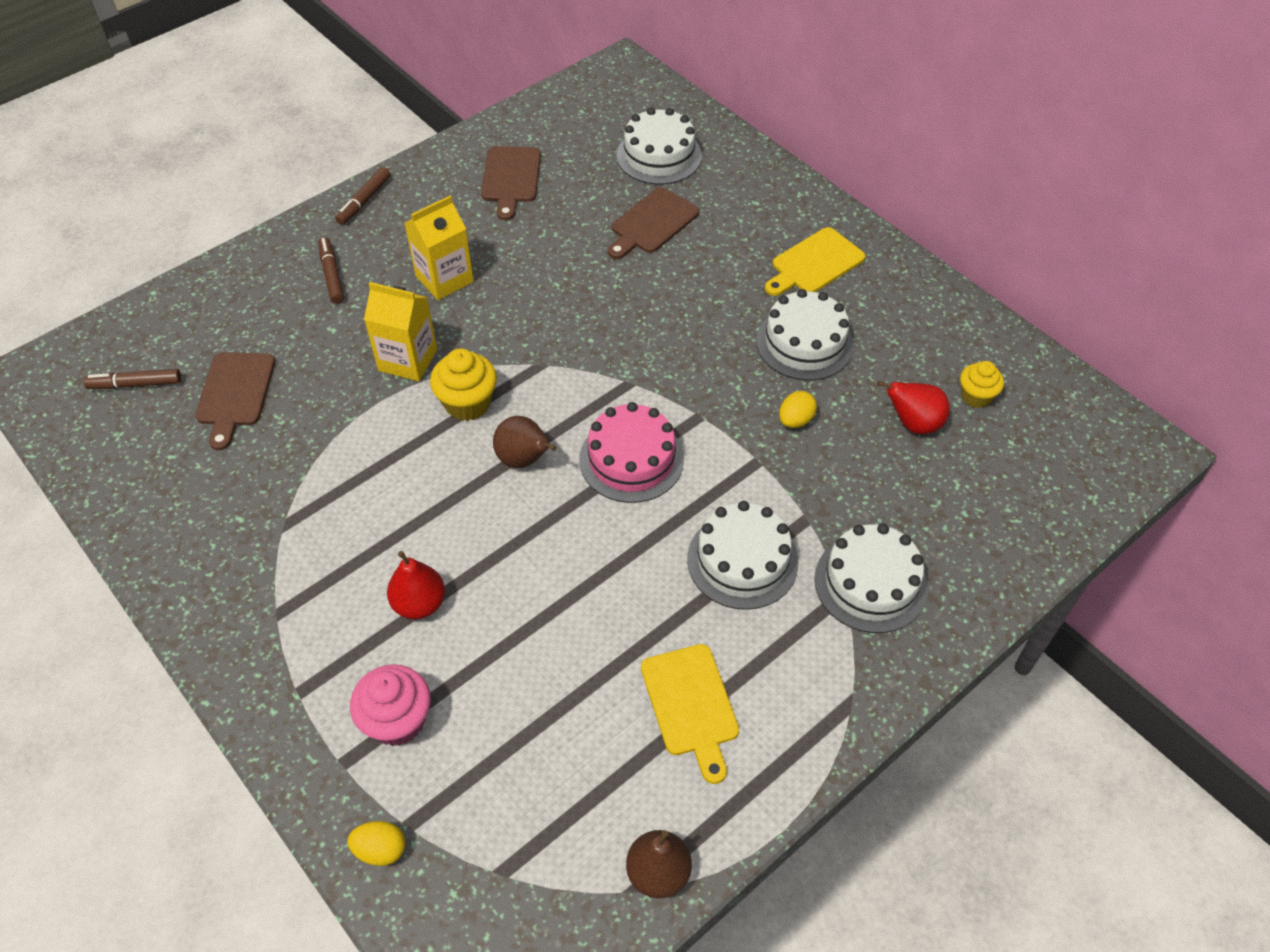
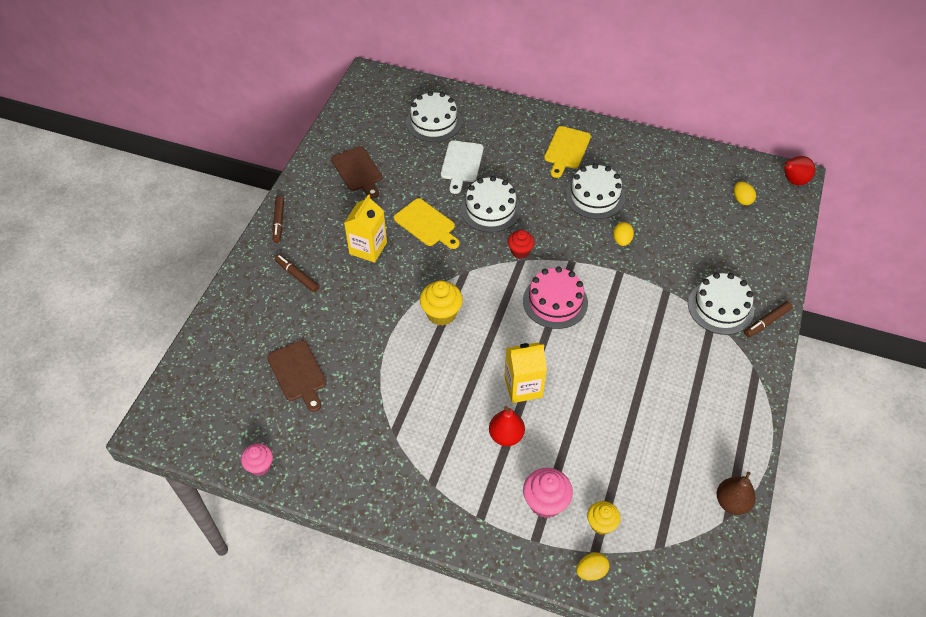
camera: 30 degrees left, 0 degrees up
(101, 483) = (260, 466): none -> pink cupcake
(135, 384) = (229, 398): brown marker -> brown marker (767, 322)
(408, 360) = (386, 305): yellow carton -> yellow carton (523, 387)
(524, 460) = (498, 330): brown pear -> none
(638, 371) = (520, 251): none -> red cupcake
(652, 223) = (461, 164): brown cutting board -> white cutting board
(691, 705) = (684, 413): yellow cutting board -> yellow cutting board (426, 224)
(742, 560) = (652, 327): white cake -> white cake (490, 209)
(913, 424) = (680, 215): red pear -> red pear (793, 181)
(976, 396) = (698, 187): yellow cupcake -> yellow cupcake (601, 524)
(1031, 444) = (742, 200): none -> yellow egg

